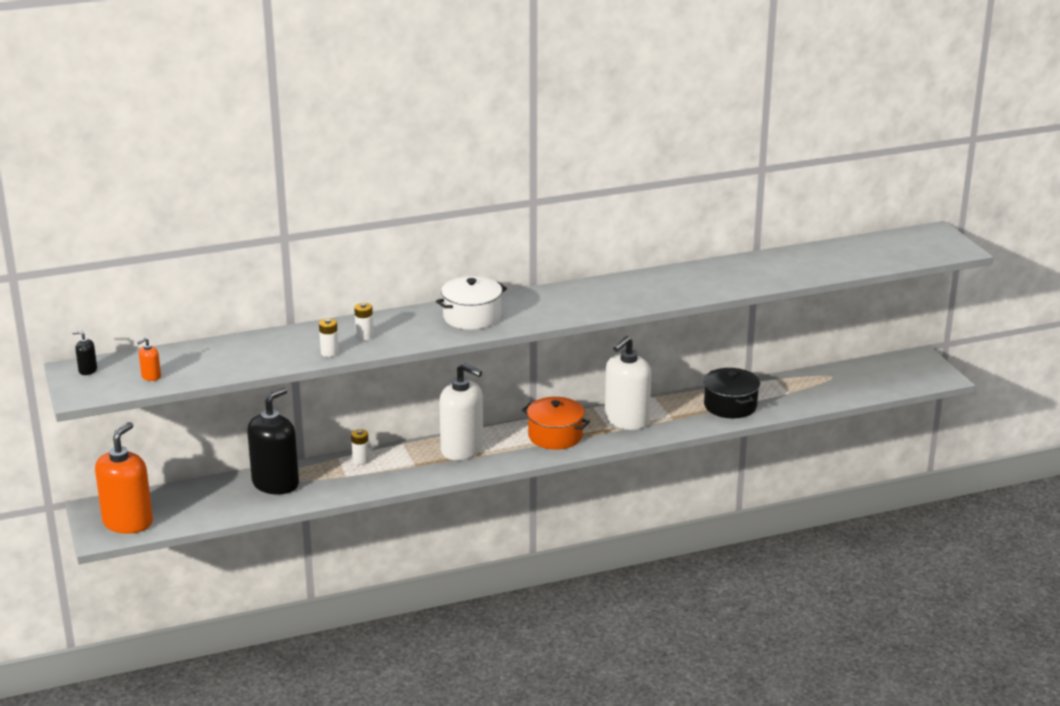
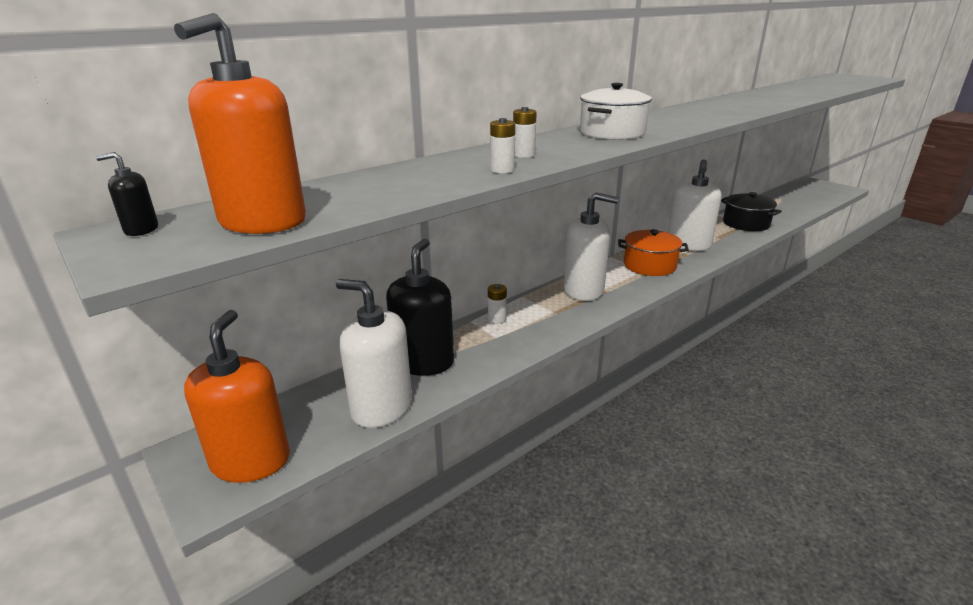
camera: 20 degrees left, 0 degrees up
(151, 377) = (262, 222): orange soap dispenser -> orange soap dispenser, size x2.47
(225, 509) = (381, 408): none -> white soap dispenser

